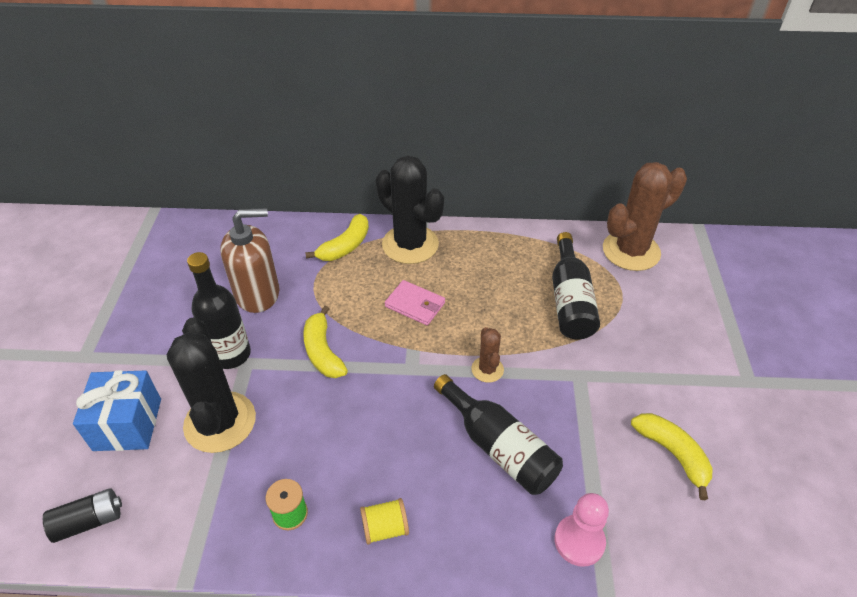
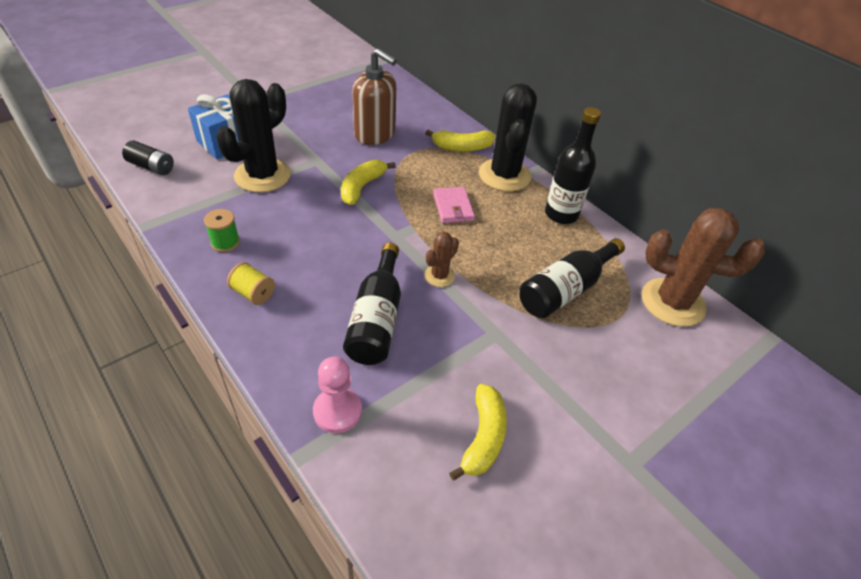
camera: 45 degrees right, 0 degrees up
(231, 354) = (316, 151): black bottle -> black bottle (561, 214)

